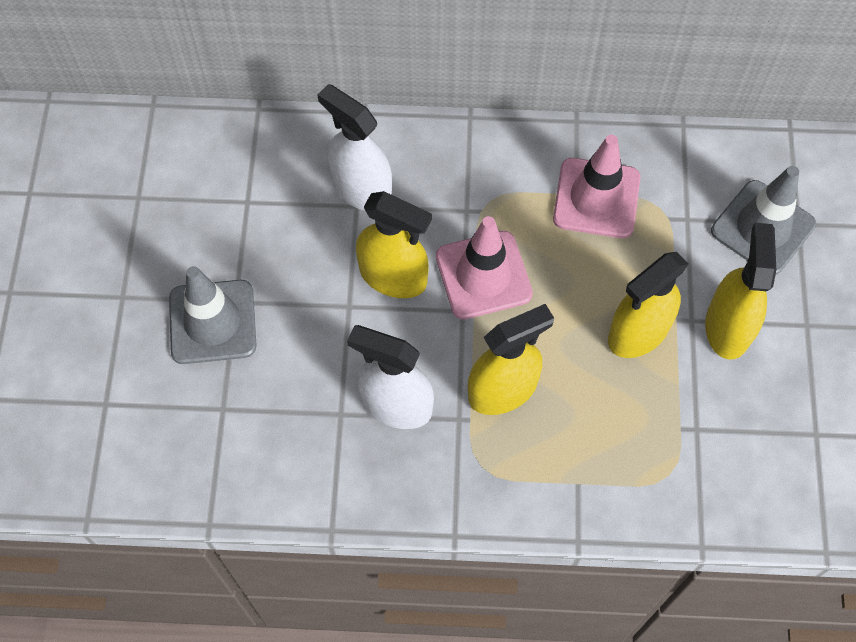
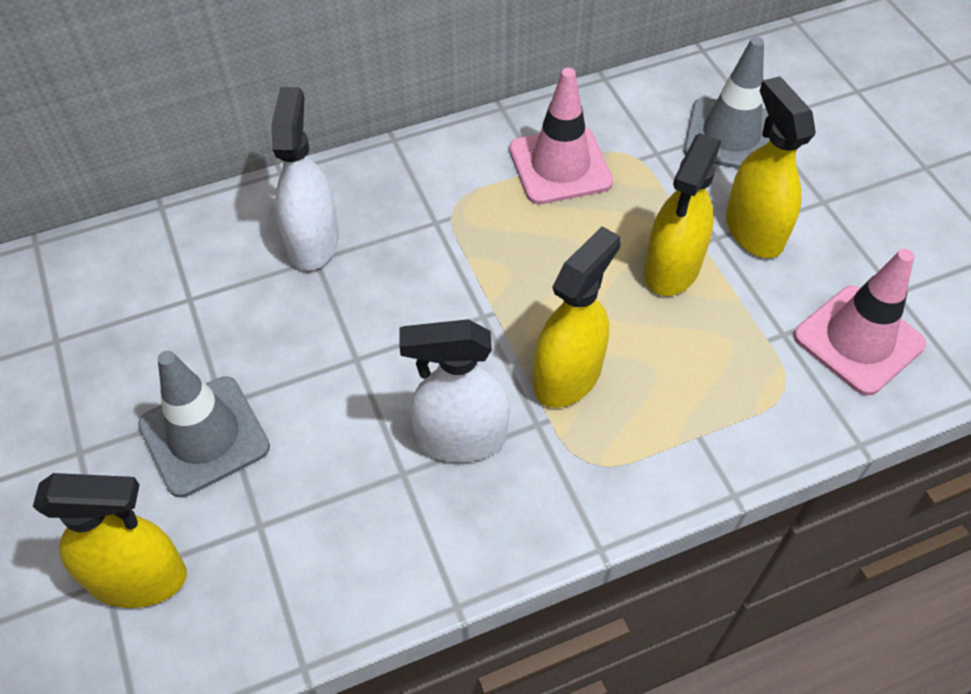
camera: 25 degrees left, 10 degrees down
(361, 188) = (313, 241): white spray bottle -> white spray bottle turned 75 degrees clockwise
(393, 276) = (391, 311): yellow spray bottle -> yellow spray bottle (138, 578)
(483, 275) = (486, 274): pink traffic cone -> pink traffic cone (858, 340)

